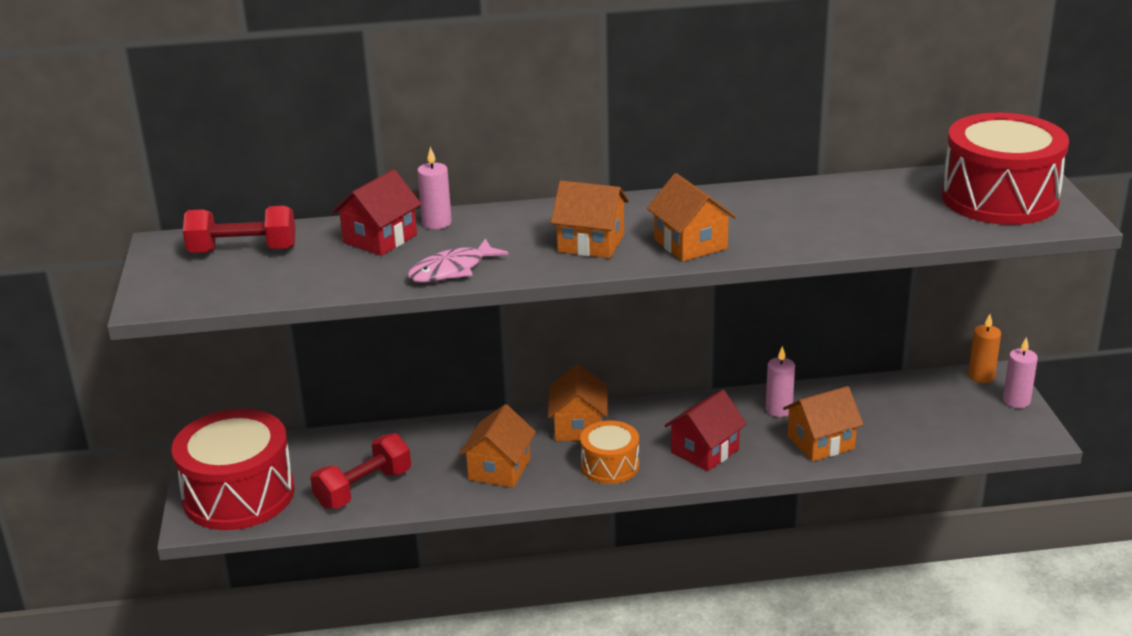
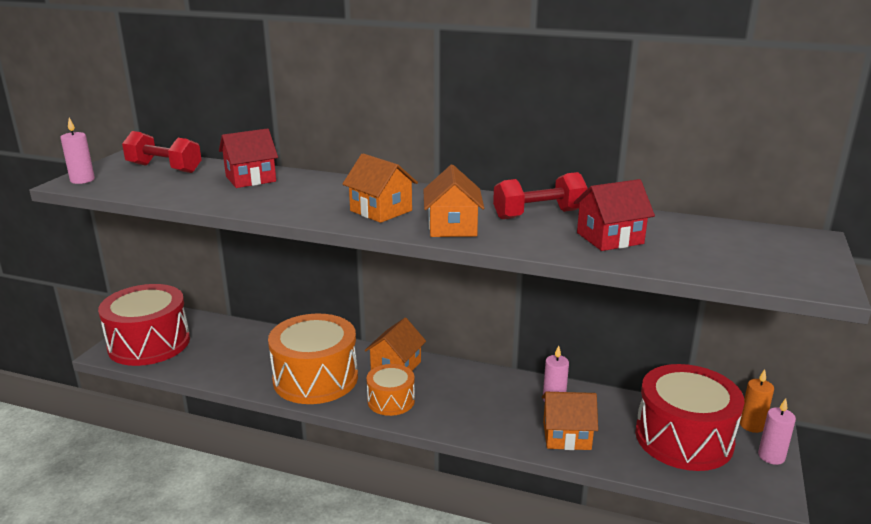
camera: 25 degrees right, 5 degrees down
(363, 489) = (221, 363): red dumbbell -> red dumbbell (539, 214)
(437, 223) = (298, 178): pink candle -> pink candle (82, 180)
(452, 270) = (265, 205): pink fish -> none
(499, 469) = (315, 378): orange house -> orange drum
(705, 451) = (469, 412): red house -> red house (610, 238)
(999, 198) = (763, 253): red drum -> red drum (683, 438)

